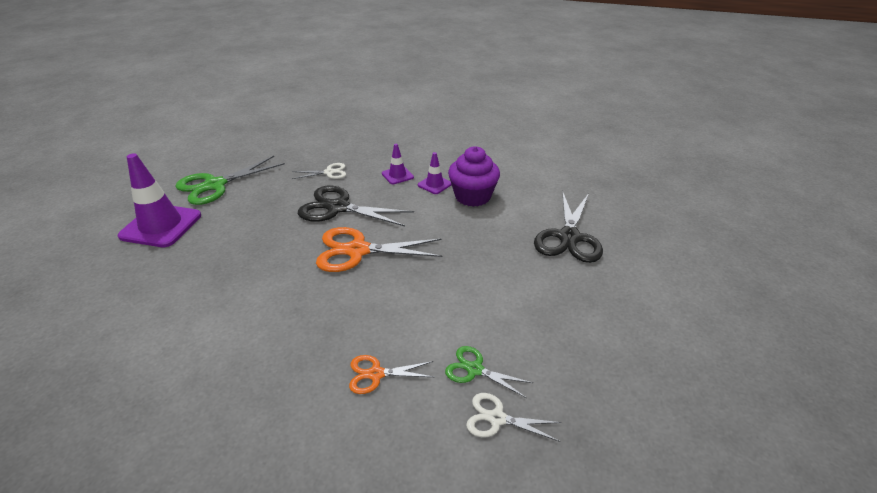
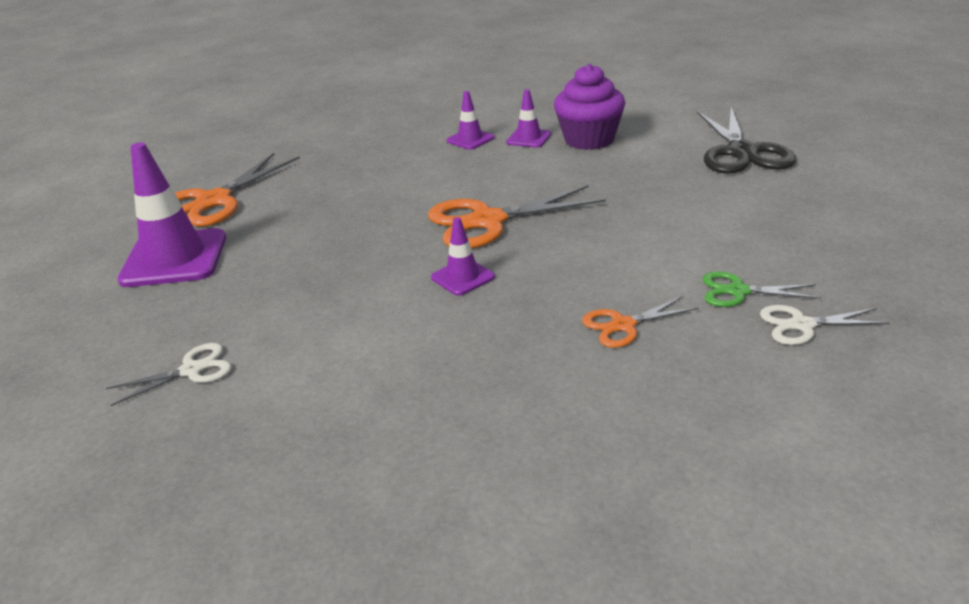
camera: 15 degrees left, 5 degrees down
(214, 185) = (213, 201): green scissors -> orange scissors
(308, 295) = (462, 277): none -> purple traffic cone
(329, 172) = (372, 155): white scissors -> white scissors (192, 370)
(338, 207) = (419, 186): black scissors -> none

